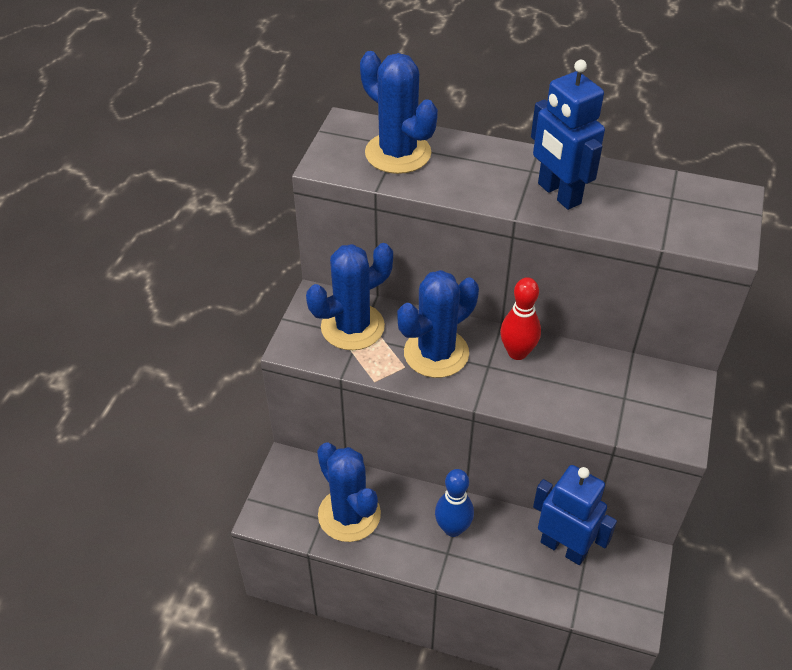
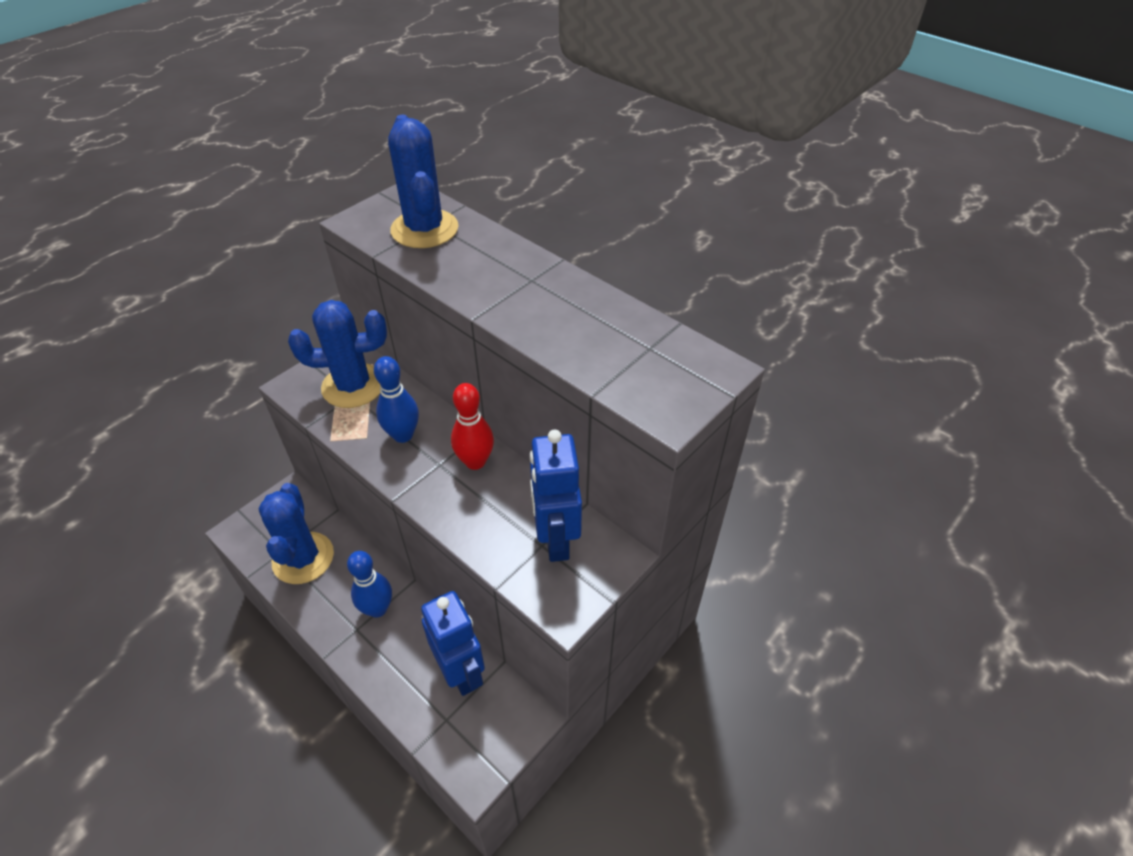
camera: 25 degrees right, 0 degrees up
(436, 353) = (403, 435): blue cactus -> blue bowling pin
(558, 194) = (536, 309): blue robot -> blue robot (555, 539)

